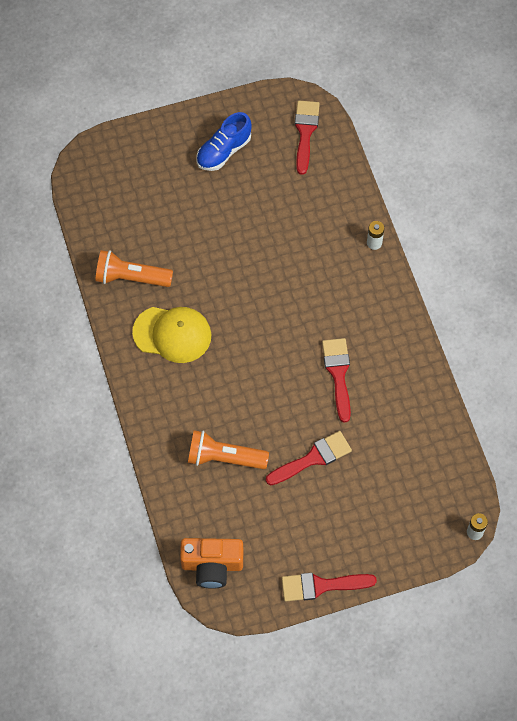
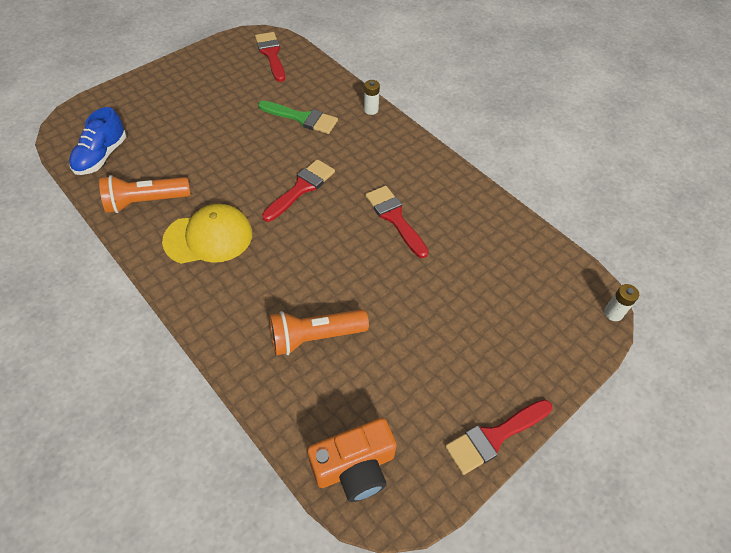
camera: 25 degrees left, 10 degrees down
(223, 151) = (203, 84): blue shoe -> blue shoe (102, 156)
(302, 230) = (302, 118): none -> green brush
(313, 458) = (411, 302): red brush -> red brush (301, 188)

